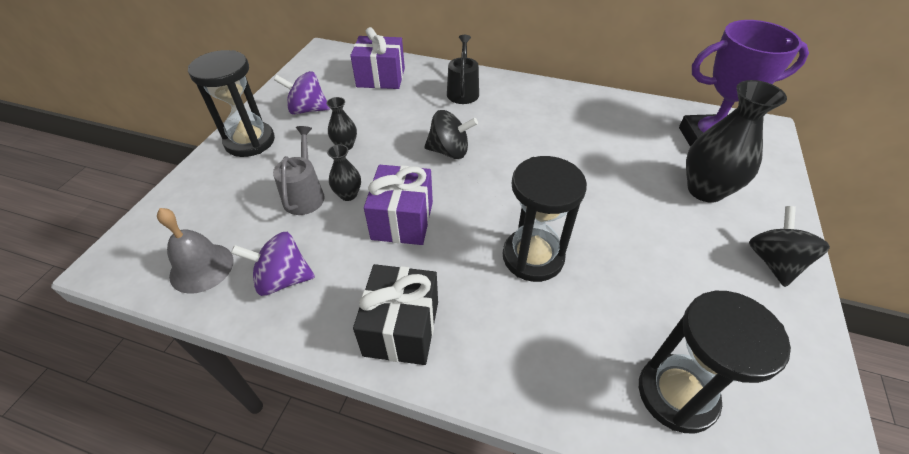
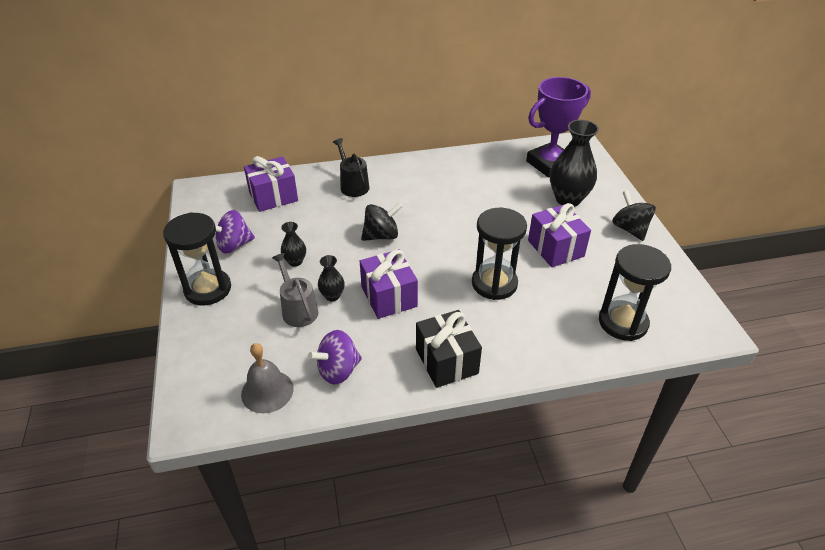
camera: 30 degrees left, 5 degrees down
(645, 245) = (555, 248): none -> purple gift

